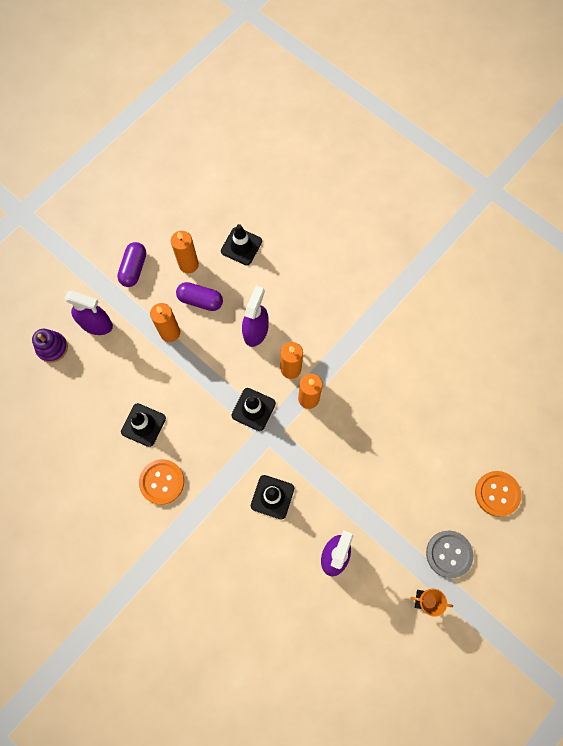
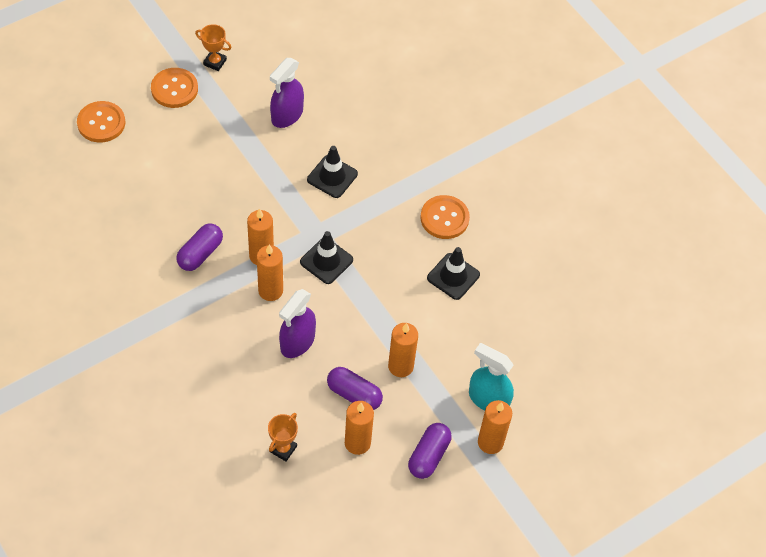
camera: 170 degrees left, 15 degrees down
(52, 348) = (546, 385): purple stacking toy -> none
(89, 290) = (490, 442): none -> orange candle
(96, 324) = (488, 399): purple spray bottle -> turquoise spray bottle
(241, 246) = (283, 449): black traffic cone -> orange trophy
(359, 386) = (200, 253): none -> purple capsule
(449, 554) = (174, 89): grey button -> orange button

